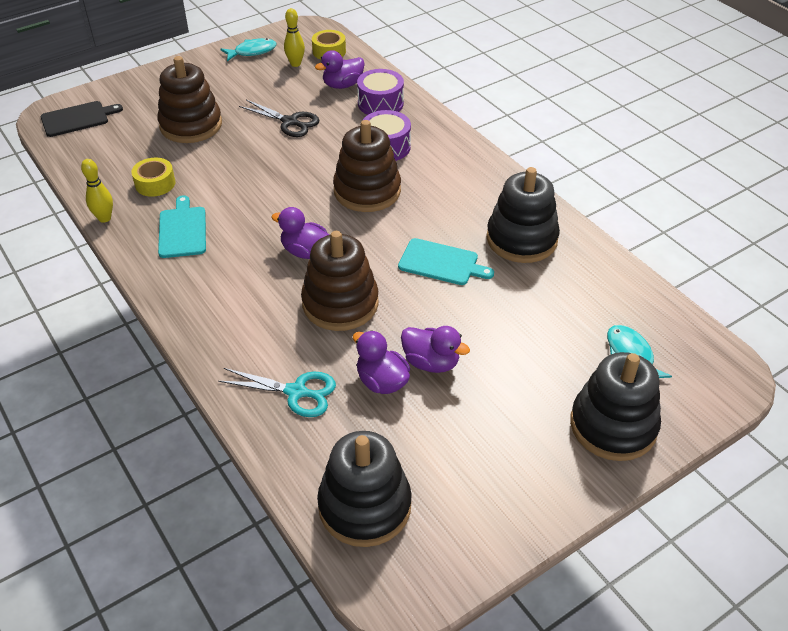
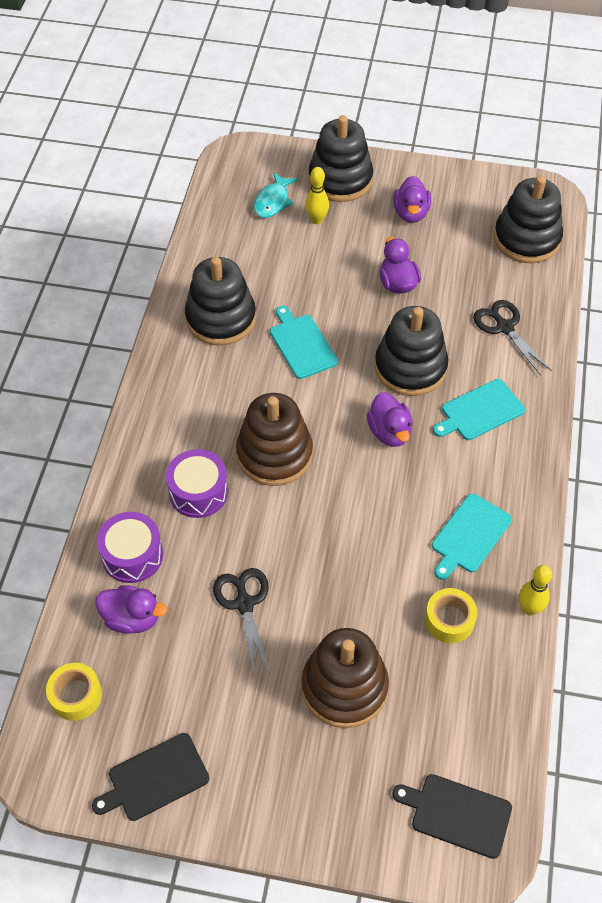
camera: 135 degrees left, 10 degrees up
(251, 309) = (480, 411): none -> turquoise cutting board
(252, 52) = (155, 778): turquoise fish -> black cutting board
(295, 64) = (135, 705): yellow bowling pin -> yellow bowling pin (316, 220)
(296, 392) = (504, 327): turquoise scissors -> black scissors
(340, 303) = (410, 367): brown stacking toy -> black stacking toy
(382, 381) = (442, 295): purple duck -> purple duck (411, 213)

